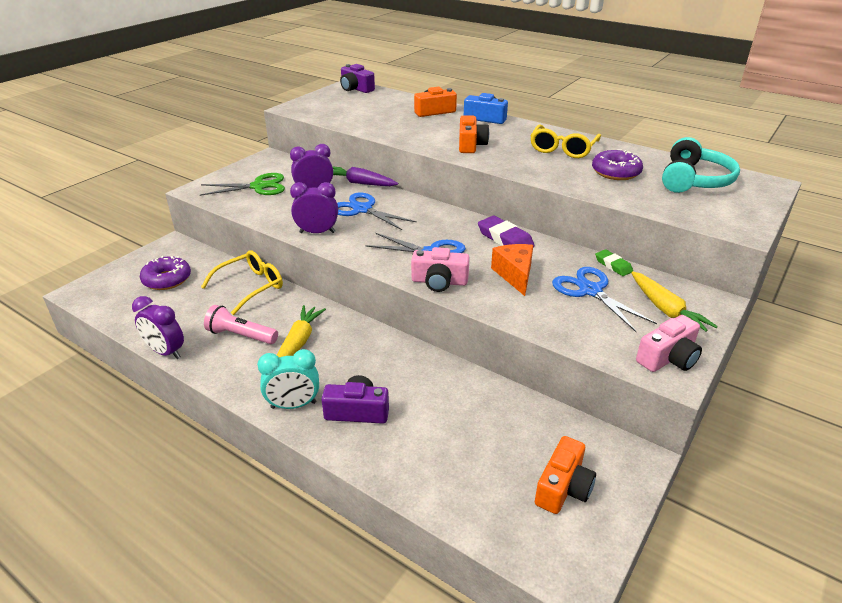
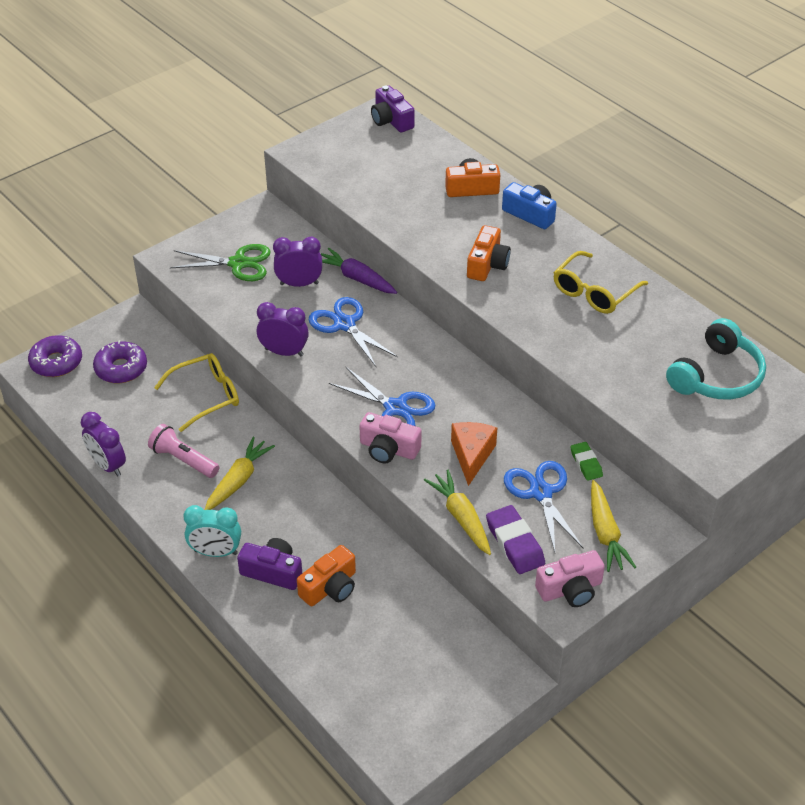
camera: 15 degrees right, 10 degrees up
(505, 239) = (486, 401): purple eraser -> purple eraser (514, 543)
(532, 320) = (461, 517): none -> yellow carrot
(563, 487) = (430, 688): orange camera -> orange camera (330, 587)
(615, 172) = (632, 346): purple donut -> purple donut (56, 362)

